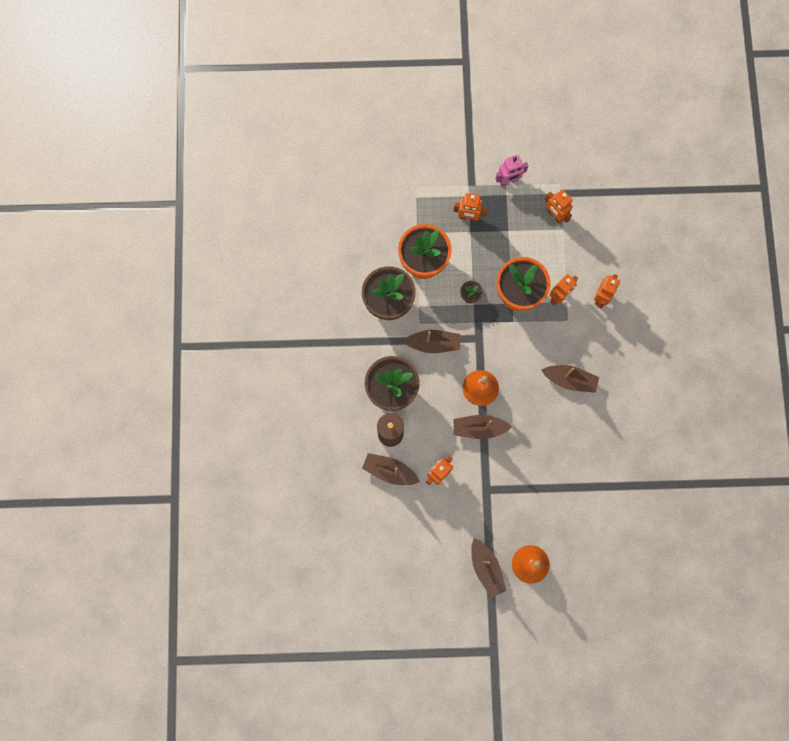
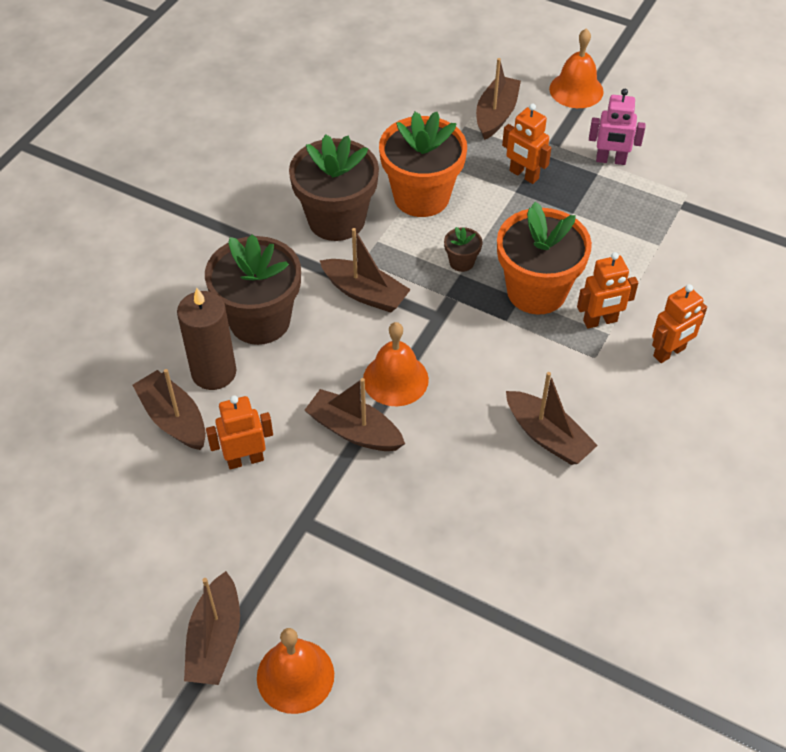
camera: 30 degrees right, 25 degrees down
(428, 179) = (496, 115): none -> brown boat
(462, 135) = (576, 90): none -> orange bell
(555, 215) = (657, 225): orange robot -> none

